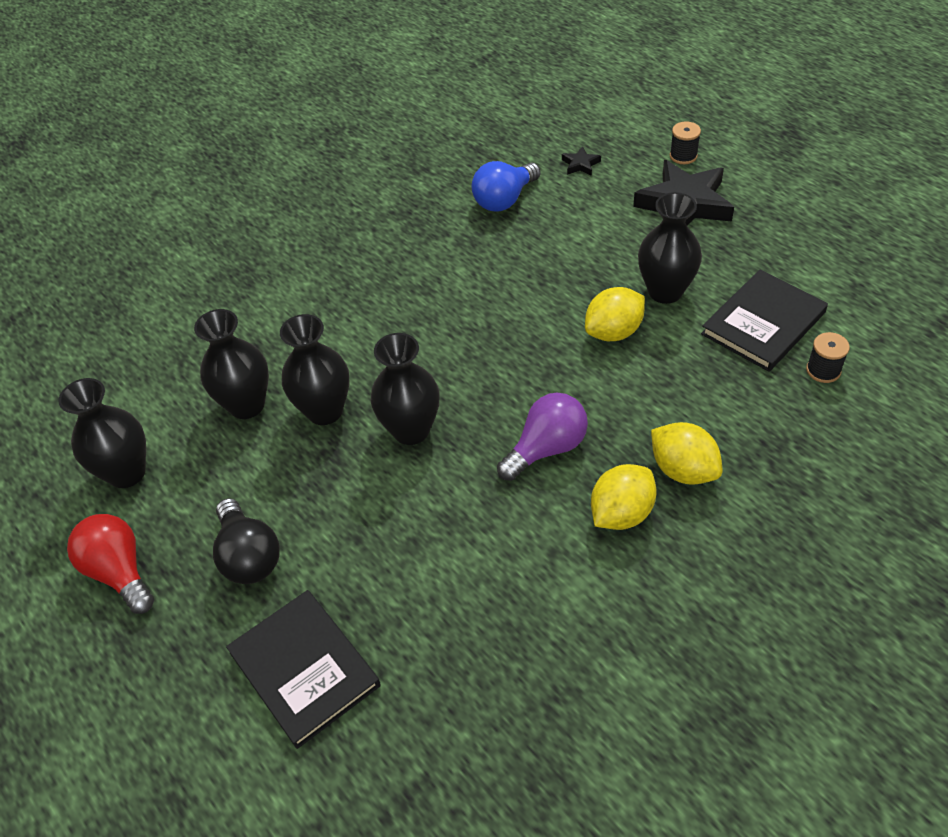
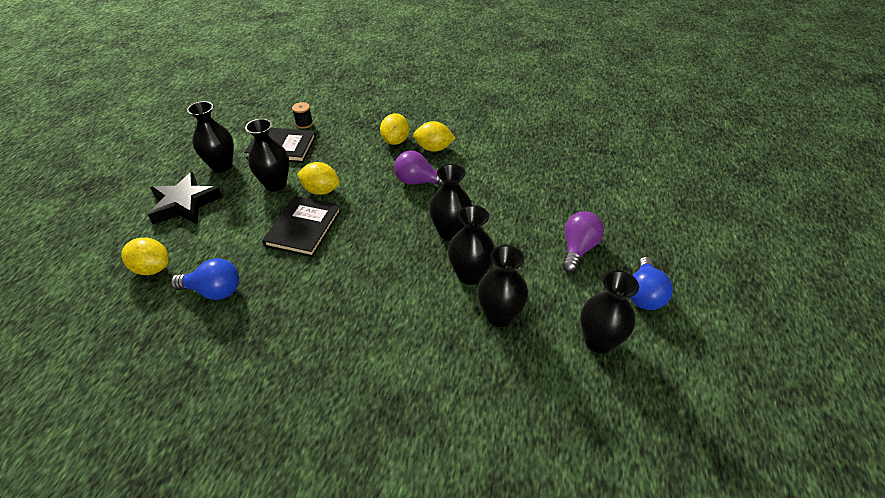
camera: 130 degrees left, 5 degrees down
(119, 571) = (643, 294): red light bulb -> blue light bulb
(249, 556) = (578, 249): black light bulb -> purple light bulb
(304, 669) = (597, 199): black book -> black book (303, 228)
(580, 164) = (152, 268): black star -> yellow lemon
(683, 156) = (127, 222): black spool -> none
(753, 250) = (222, 166): none -> black vase

